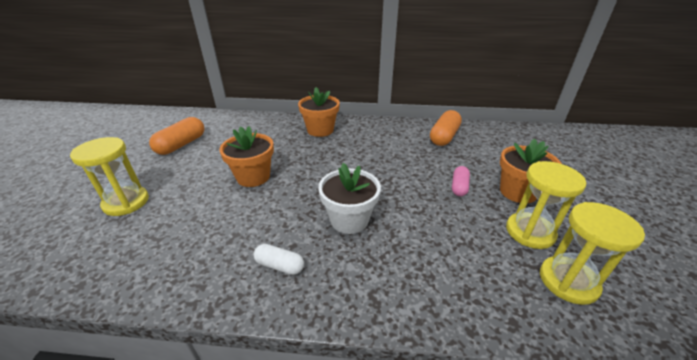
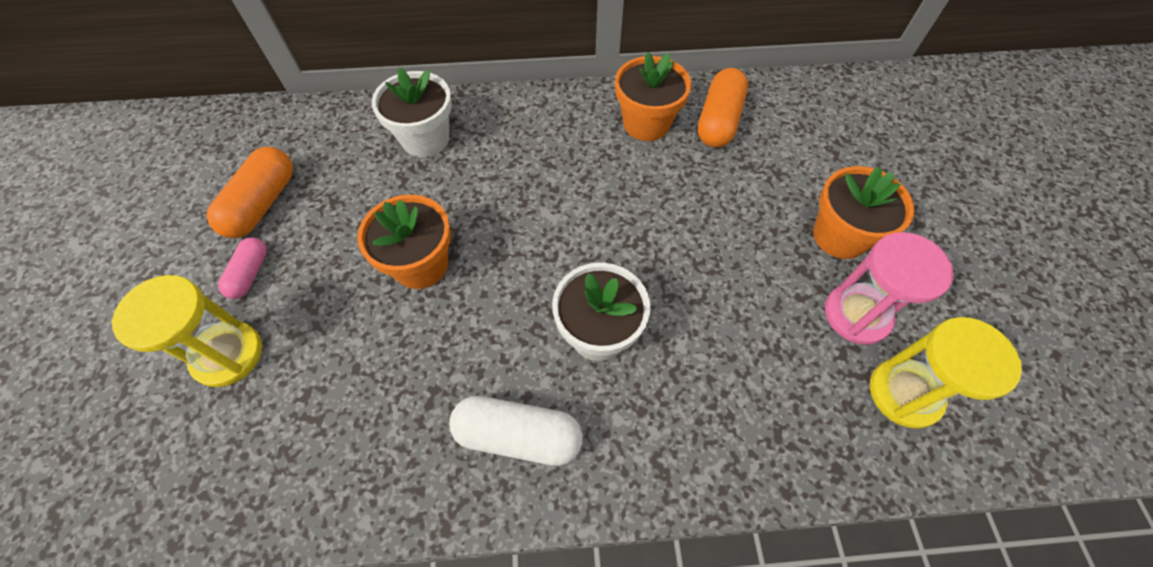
camera: 10 degrees left, 25 degrees up
(277, 129) = (425, 139): none -> white flower pot
(280, 265) = (518, 436): white capsule -> white capsule, size x1.68
(320, 130) = (503, 131): orange flower pot -> orange flower pot (646, 123)
(459, 187) = (753, 238): pink capsule -> pink capsule (250, 274)
(529, 232) = (856, 315): yellow hourglass -> pink hourglass

